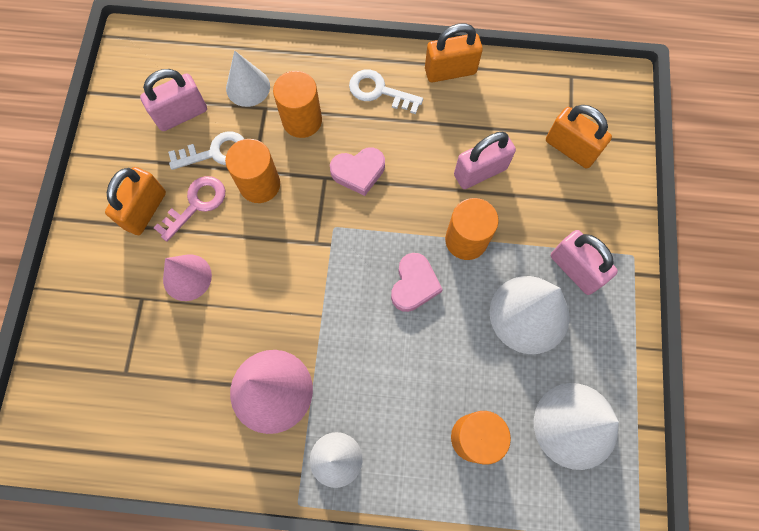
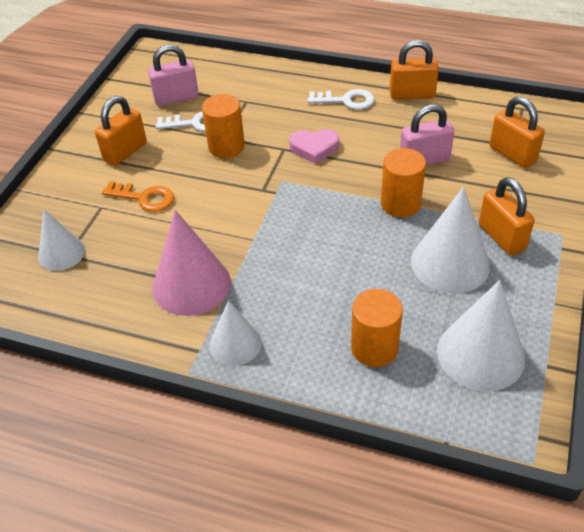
camera: 15 degrees right, 25 degrees down
(187, 277) = (144, 198): pink cone -> orange key
(196, 204) = (169, 153): pink key -> none
(248, 87) = (236, 87): white cone -> white cone (61, 253)
(302, 120) = (275, 111): orange cylinder -> none
(379, 91) = (346, 100): white key -> white key turned 150 degrees clockwise
(414, 284) = (344, 228): pink heart -> none
(575, 269) = (501, 237): pink padlock -> orange padlock

